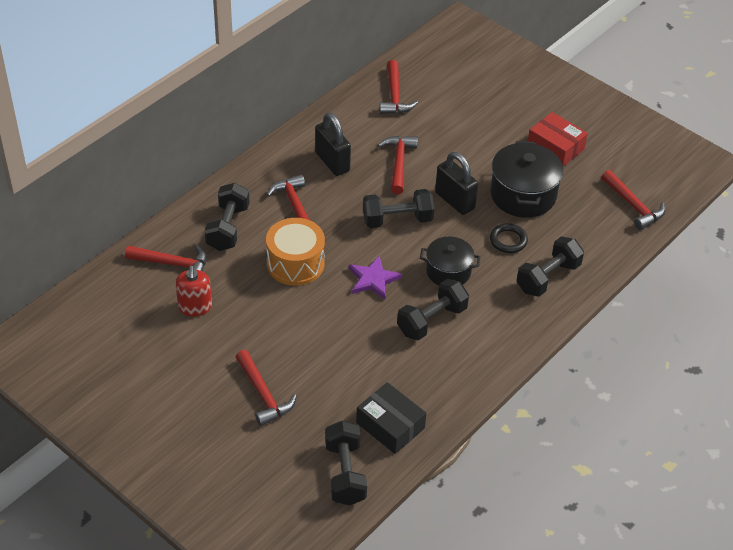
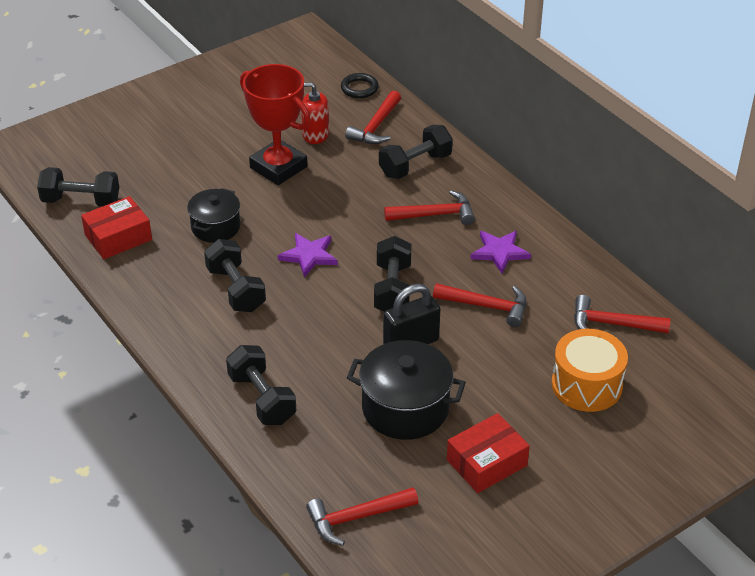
camera: 105 degrees right, 5 degrees down
(228, 228) = (415, 165): black dumbbell -> black dumbbell turned 60 degrees counterclockwise
(253, 325) = (278, 167): none -> red trophy
(263, 394) = (193, 164): red hammer -> none
(295, 263) = (350, 204): orange drum -> orange drum (586, 385)
(332, 162) = (499, 252): black padlock -> purple star
(390, 425) = (118, 237): black box -> red box
(448, 271) = (300, 315): black pot -> black pot (216, 227)
(508, 240) = (332, 376): black ring -> black ring (359, 88)

